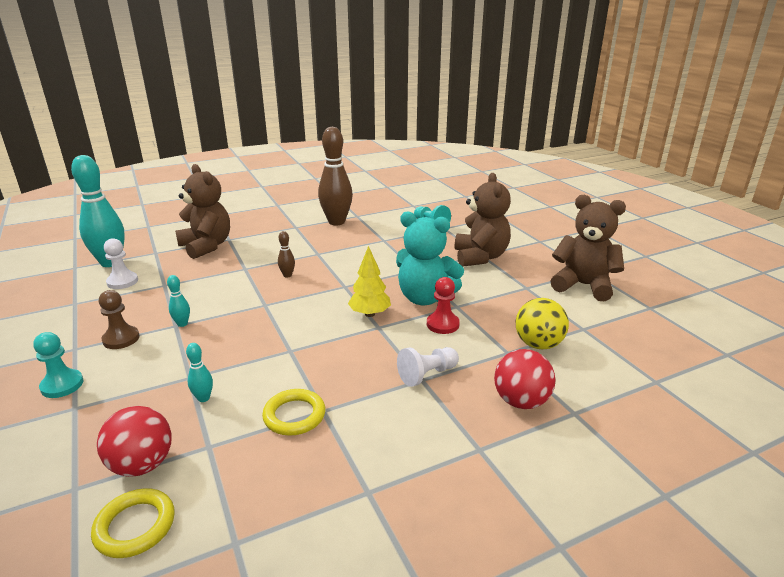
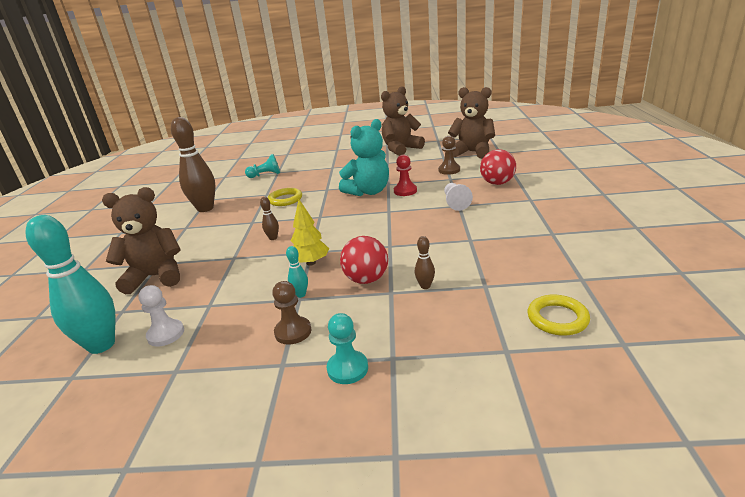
camera: 60 degrees left, 0 degrees up
(142, 465) = (492, 316): red ball -> red ball (366, 279)
(203, 398) = (425, 286): turquoise bowling pin -> brown bowling pin
(294, 415) = (470, 250): yellow ring -> yellow ring (285, 199)
(370, 314) = (369, 212): yellow tree -> yellow tree (311, 263)
(480, 257) = (335, 168): brown teddy bear -> brown teddy bear (472, 152)
(538, 344) = (449, 170): yellow ball -> brown pawn

